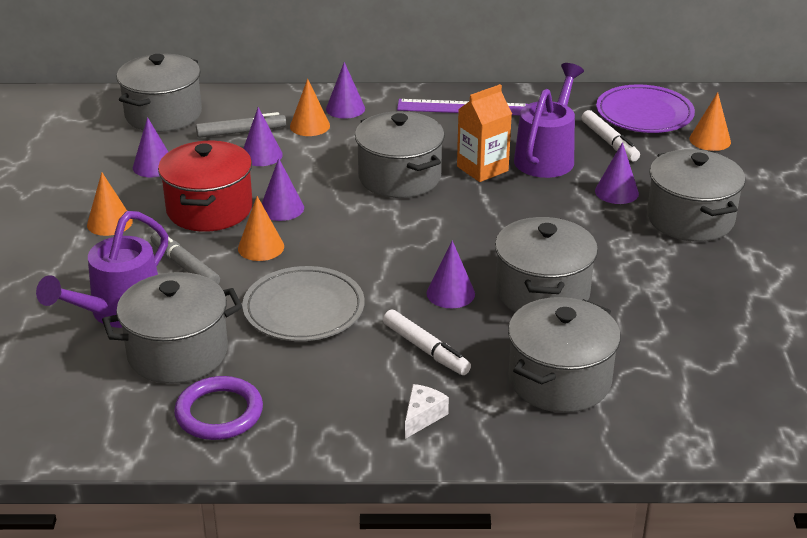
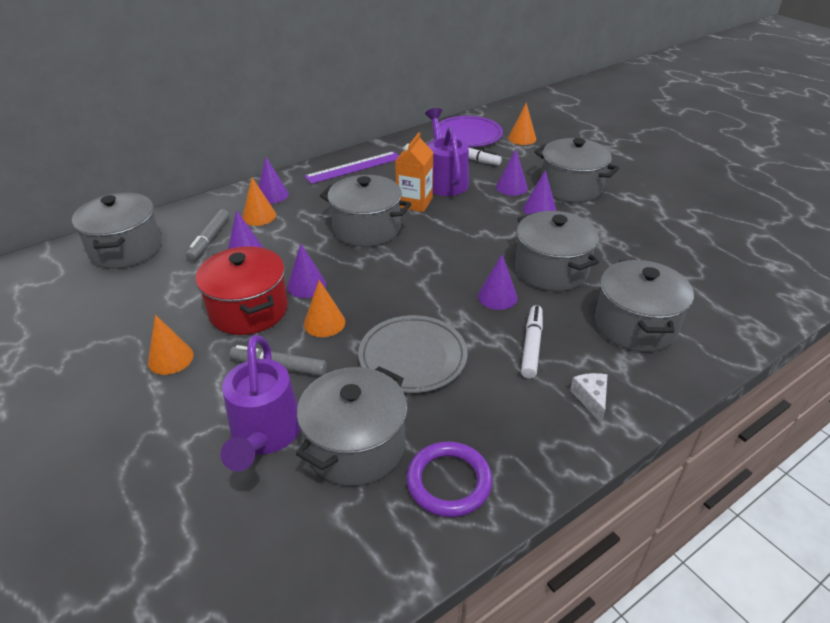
camera: 35 degrees left, 5 degrees up
(153, 166) = (161, 294): purple cone -> purple cone (539, 209)
(241, 132) = (209, 240): grey marker -> grey marker turned 150 degrees clockwise
(426, 349) = (531, 346): white marker -> white marker turned 90 degrees counterclockwise

